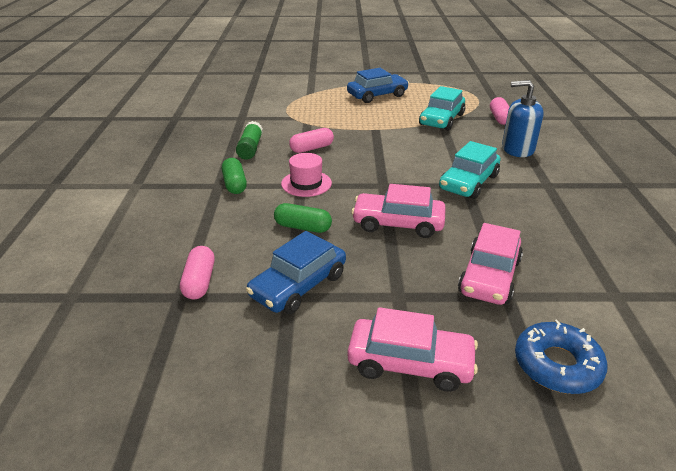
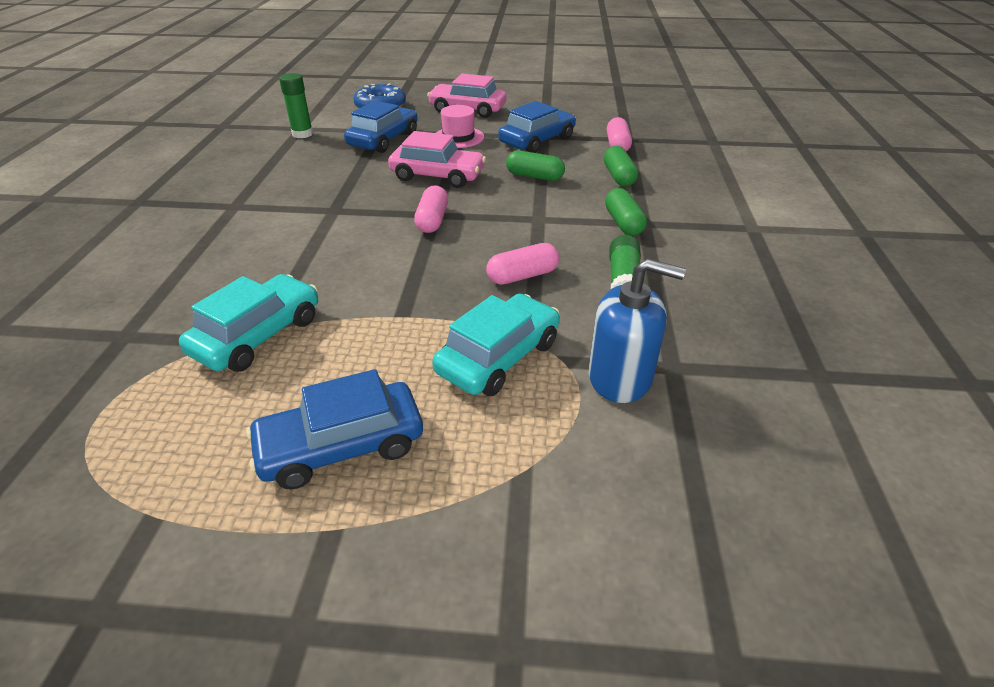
camera: 175 degrees left, 5 degrees up
(219, 231) = (618, 177): none -> green capsule
(306, 183) = (531, 220): pink hat -> pink hat (458, 137)
(468, 182) = (327, 212): turquoise car -> turquoise car (498, 357)
(489, 276) = (383, 140): pink car -> blue car
(499, 118) = (140, 333): pink capsule -> pink capsule (432, 220)
(517, 149) = (202, 259): blue soap dispenser -> blue soap dispenser (620, 377)
(599, 282) = (302, 134): none -> green glue stick

